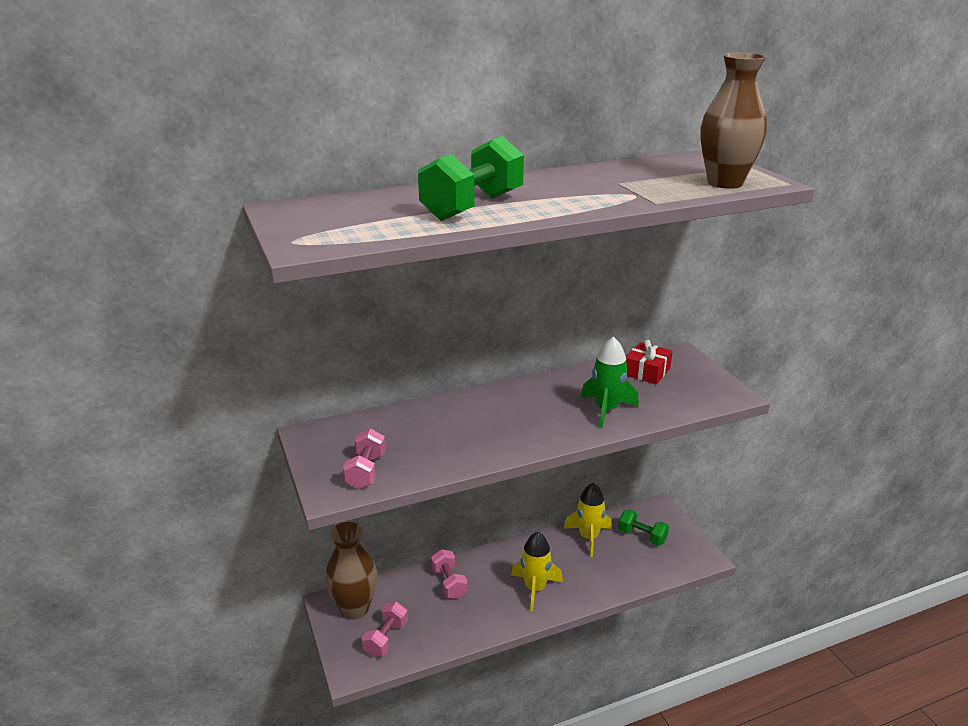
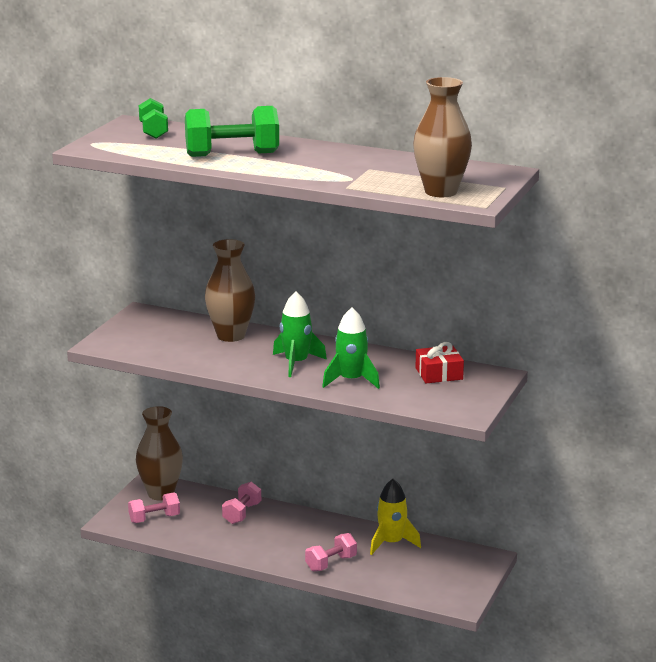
camera: 45 degrees right, 5 degrees down
(366, 471) = (136, 343): pink dumbbell -> pink dumbbell (331, 563)
(435, 417) = (231, 335): none -> brown vase
(535, 588) = (295, 548): yellow rocket -> none
(537, 416) = (296, 363): none -> green rocket
(642, 536) = (436, 565): green dumbbell -> green dumbbell (153, 131)

